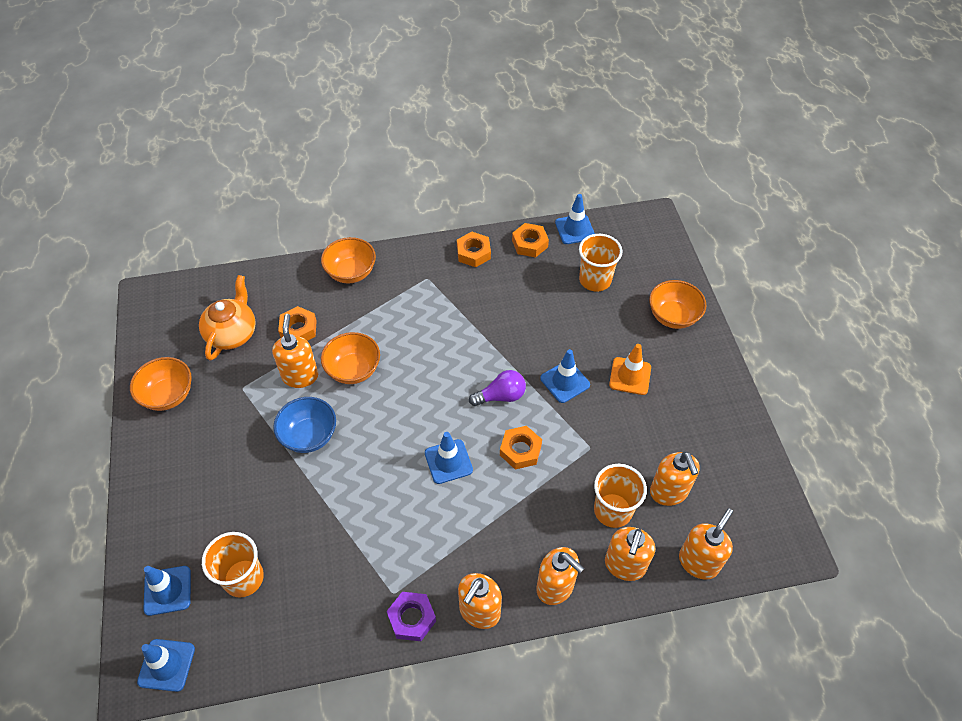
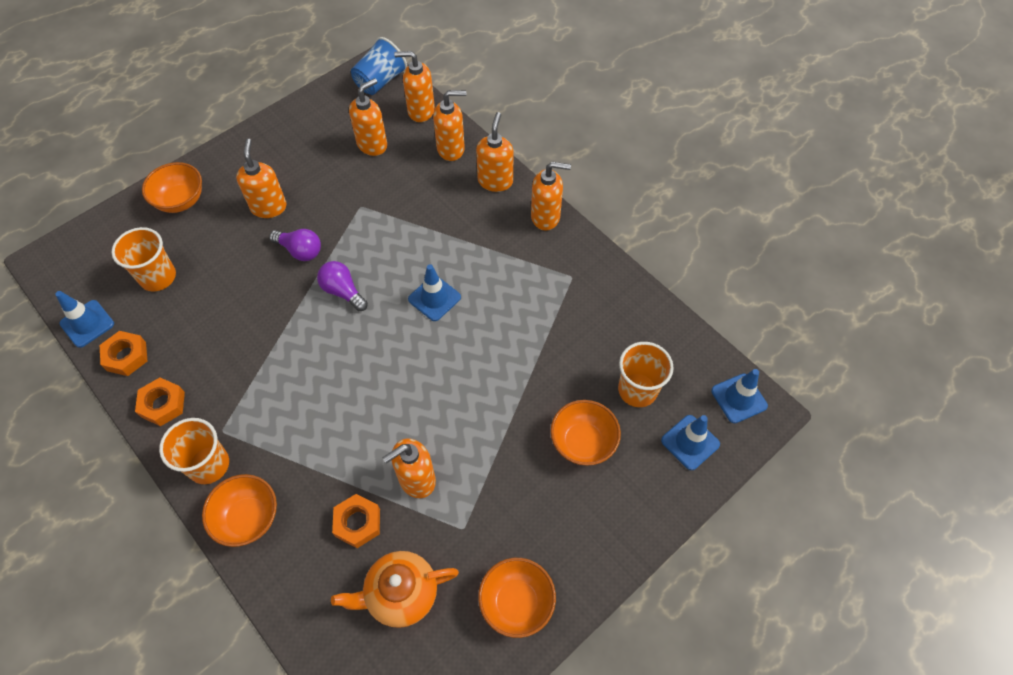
camera: 120 degrees left, 5 degrees up
(309, 436) = (478, 426): blue bowl -> none
(353, 370) = (381, 433): orange bowl -> orange bowl (583, 442)
(412, 618) = (581, 255): purple nut -> none
(520, 450) = (391, 252): orange nut -> none
(565, 381) = (300, 251): blue traffic cone -> purple light bulb
(613, 510) = (410, 171): orange cup -> orange cup (209, 465)
(630, 376) = (269, 207): orange traffic cone -> orange soap dispenser
(766, 542) = (380, 81): none -> blue cup

